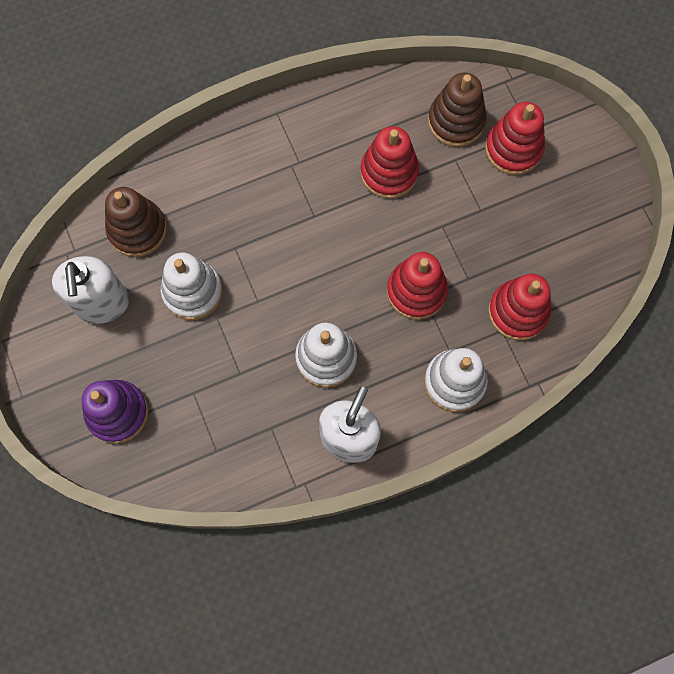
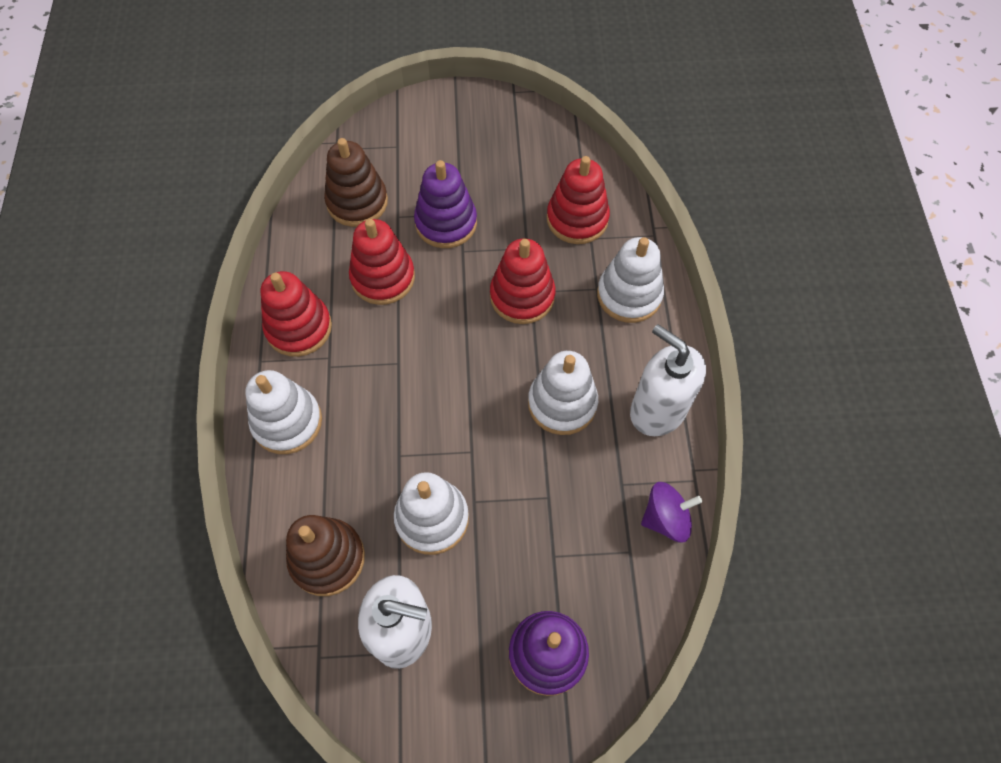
camera: 70 degrees left, 10 degrees down
(233, 155) = (287, 422): none -> white stacking toy
(253, 472) = (666, 518): none -> purple spinning top
(465, 201) = (446, 223): none -> purple stacking toy
(513, 149) = (410, 166): red stacking toy -> red stacking toy (299, 328)

